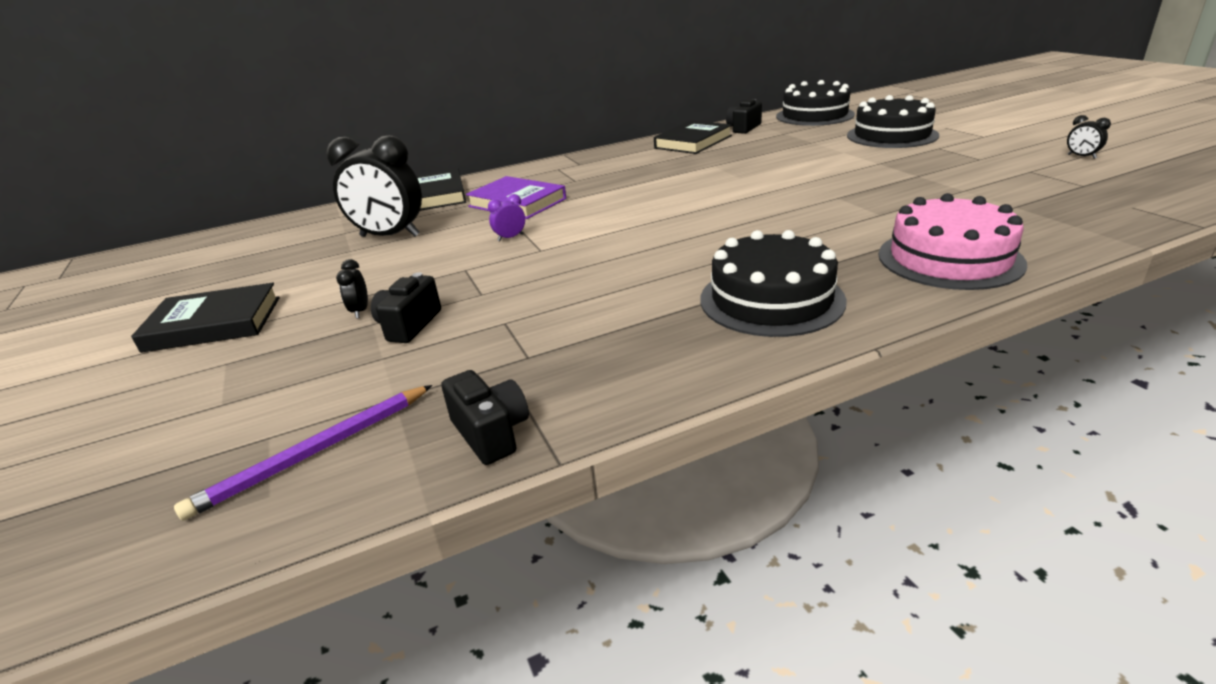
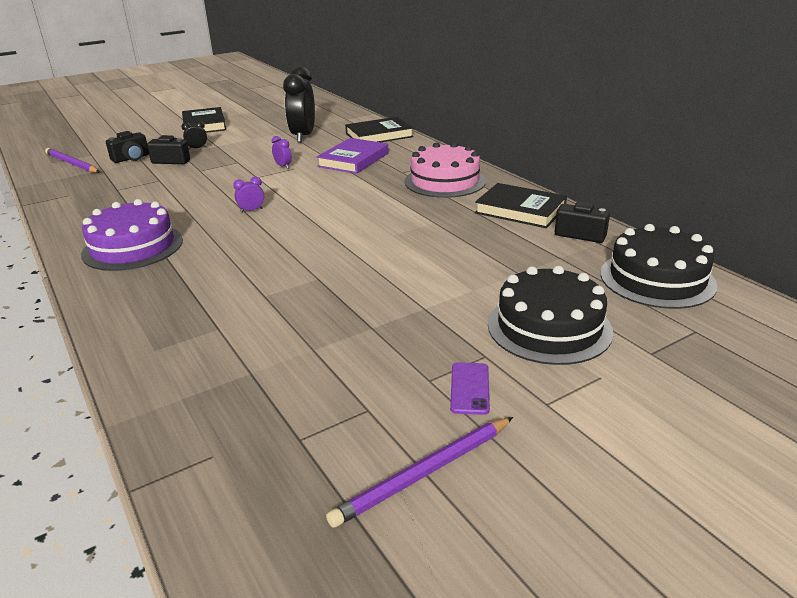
camera: 80 degrees right, 0 degrees up
(491, 433) = (56, 190): black camera -> black camera (131, 158)
(662, 241) = (251, 210): none -> purple clock
(771, 299) = (133, 247): black cake -> purple cake
(949, 258) = (150, 317): pink cake -> pink cake (445, 181)
(982, 150) = (469, 388): none -> purple phone
(1081, 156) = (424, 473): black clock -> purple pencil

